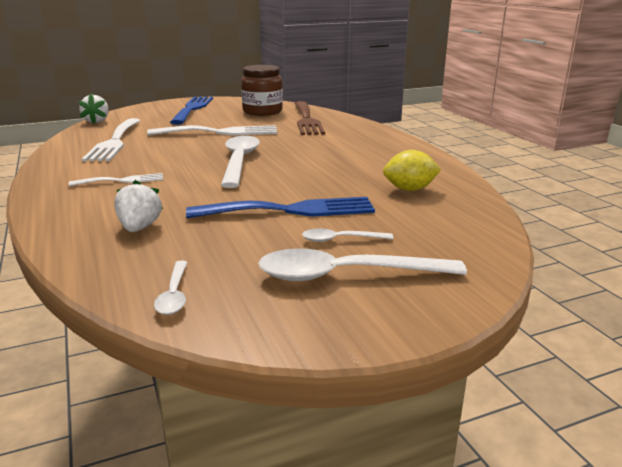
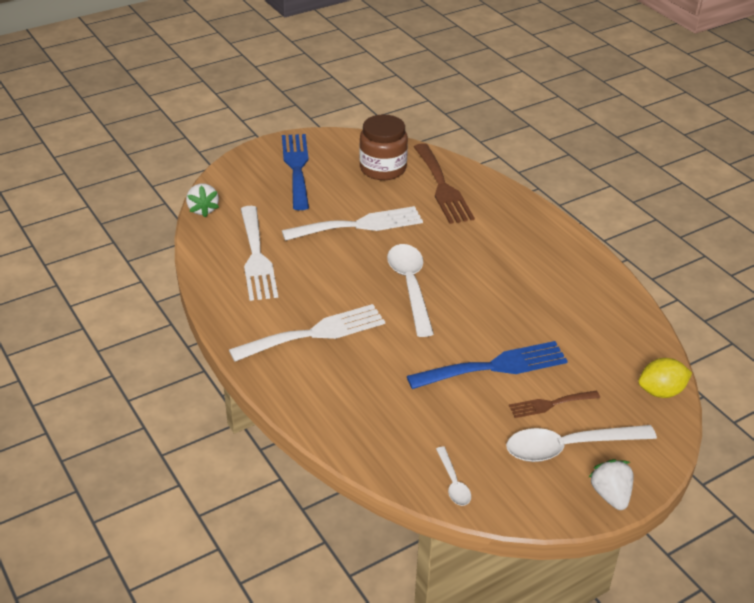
camera: 10 degrees left, 15 degrees up
(122, 180) = (315, 333): white fork -> white fork, size x1.82
(139, 228) = (378, 406): white strawberry -> white strawberry (610, 495)
(340, 240) = (550, 404): white spoon -> brown fork
(409, 189) = (588, 322): yellow lemon -> yellow lemon (661, 392)

